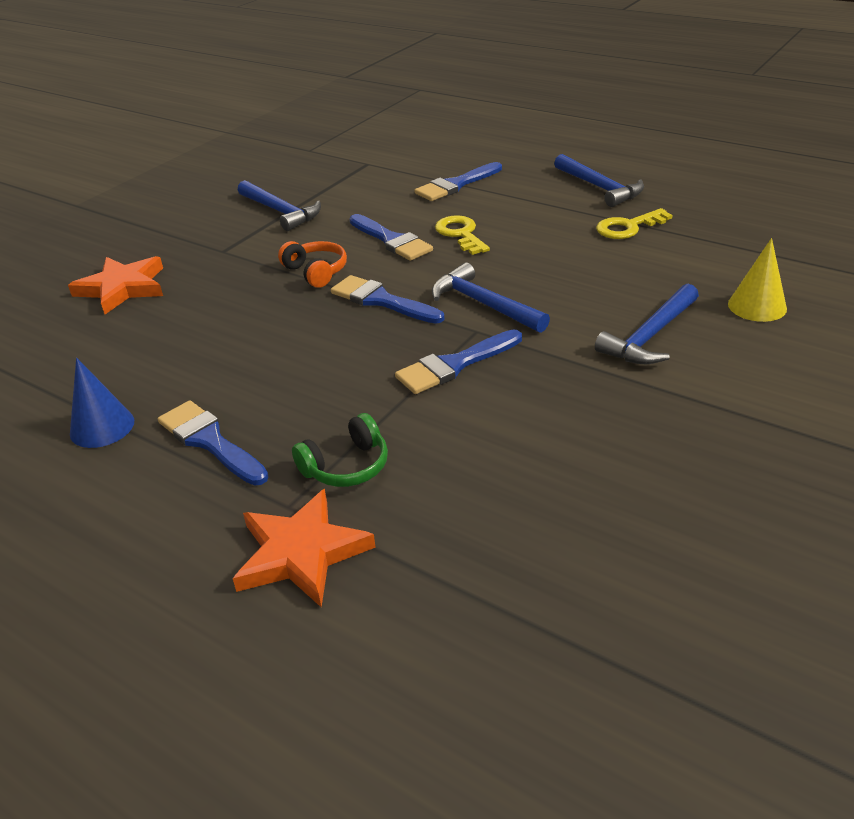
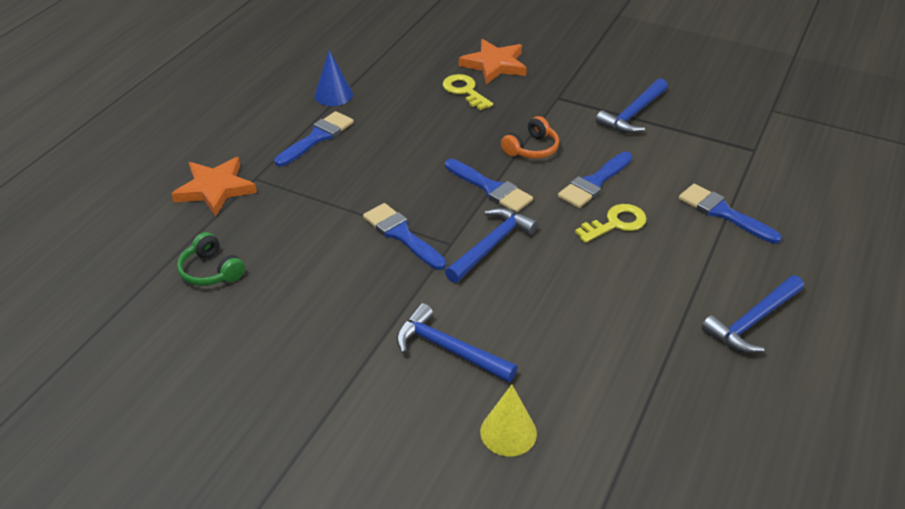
camera: 80 degrees right, 5 degrees up
(346, 466) = (289, 196): green headphones -> green headphones (211, 271)
(381, 301) = (491, 188): blue brush -> blue brush turned 105 degrees clockwise
(628, 227) = (659, 342): yellow key -> yellow key (465, 91)

